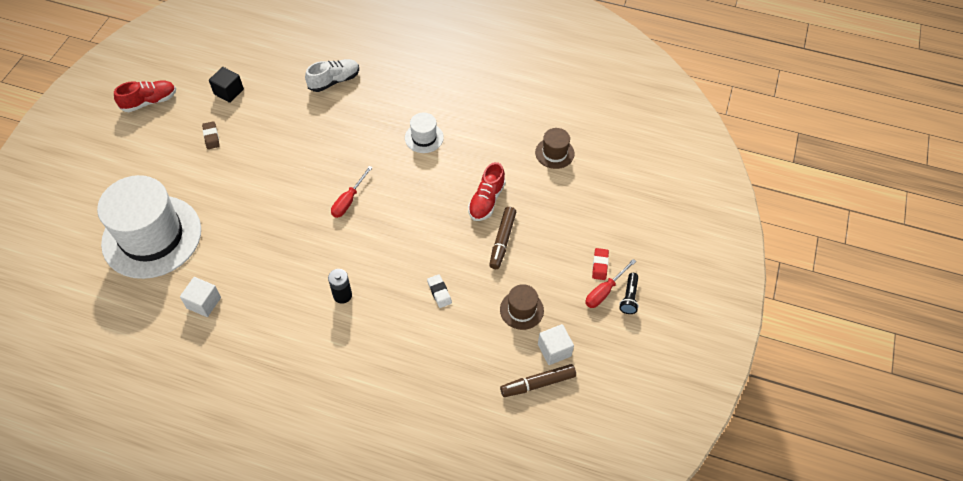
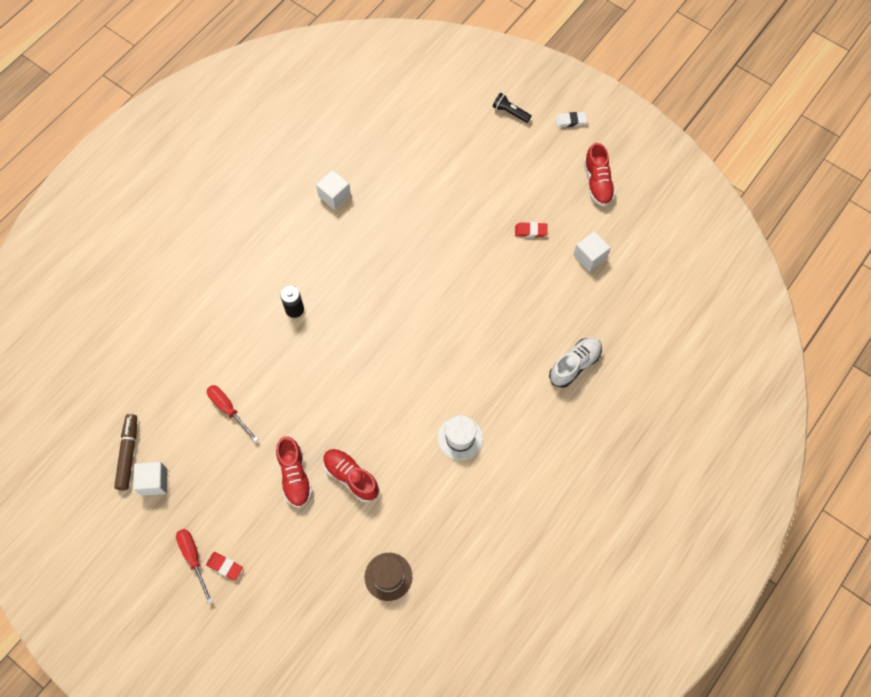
camera: 110 degrees right, 10 degrees up
(152, 236) = (424, 165): white hat -> none
(211, 137) = (530, 231): brown eraser -> red eraser
(228, 92) = (590, 257): black cube -> white cube
(334, 81) = (574, 365): white shoe -> white shoe turned 120 degrees counterclockwise
(348, 200) = (402, 340): red screwdriver -> red screwdriver (228, 409)
(439, 292) = (261, 396): white eraser -> white eraser (570, 121)
(502, 241) = (295, 476): brown marker -> red shoe
(521, 310) = (209, 467): brown hat -> none
(629, 298) = (175, 581): black flashlight -> black flashlight (510, 112)

